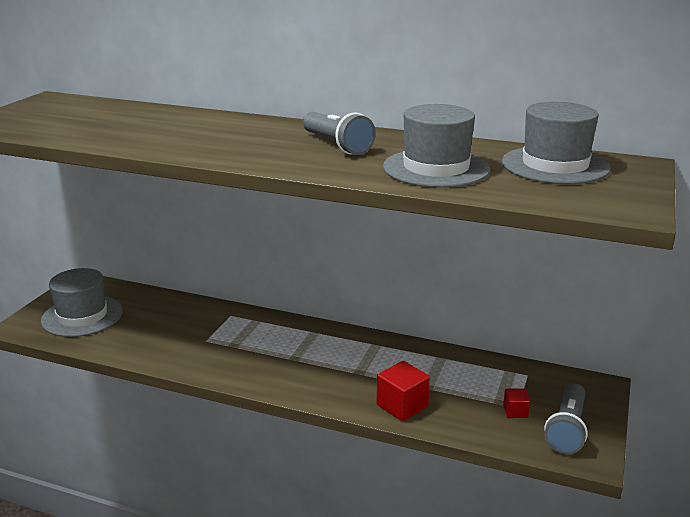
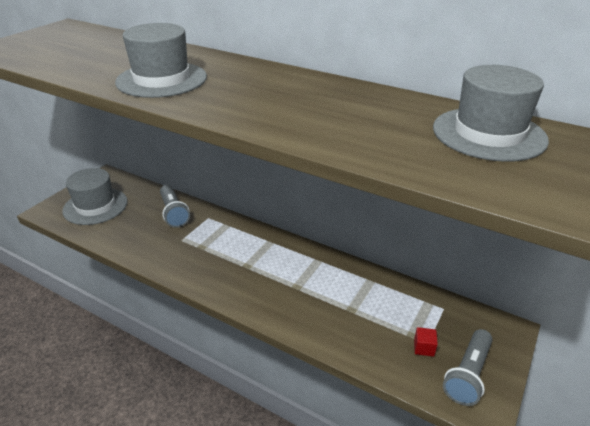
camera: 10 degrees right, 10 degrees up
(337, 145) = (279, 92): grey flashlight -> grey flashlight (174, 213)
(402, 406) = (324, 327): red cube -> none
(436, 168) = (363, 128): grey hat -> grey hat (161, 79)

